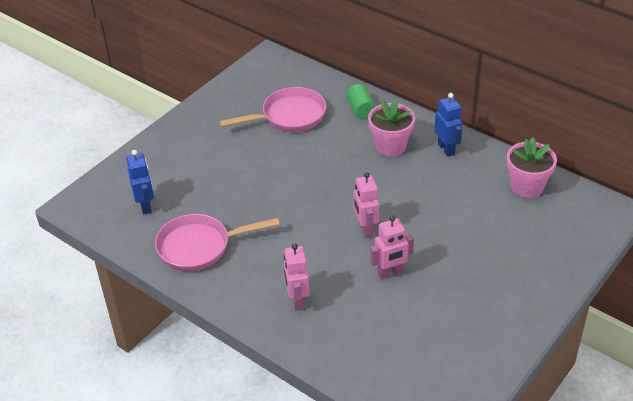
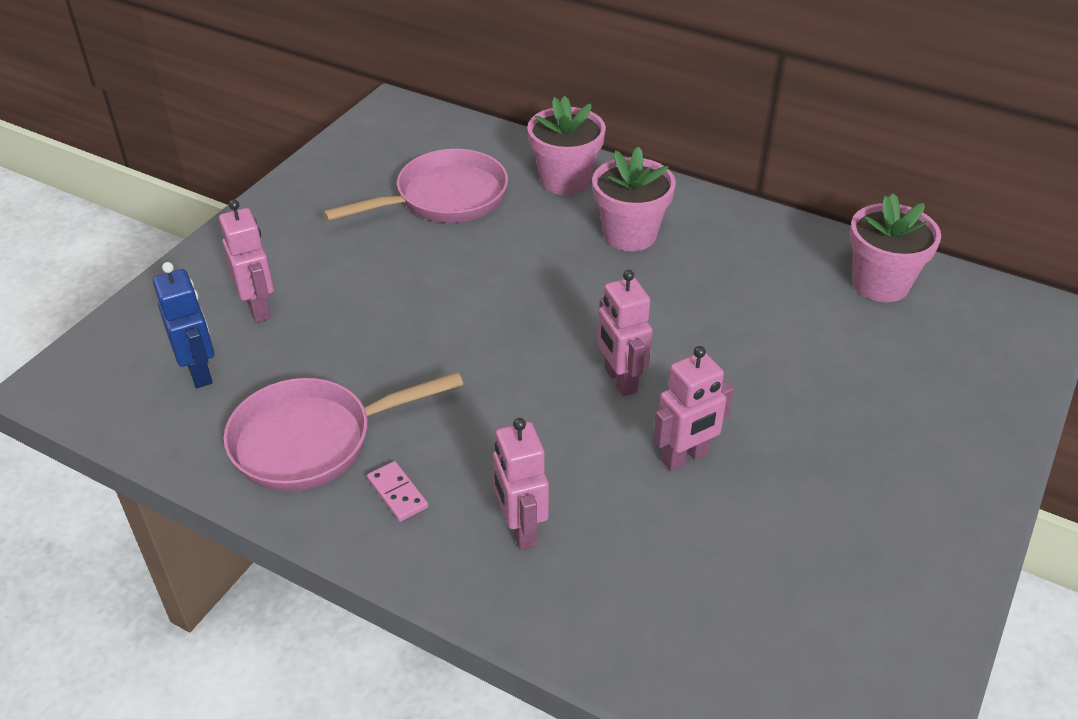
camera: 10 degrees left, 0 degrees up
(179, 173) = (259, 308): none -> pink robot
(239, 277) = (397, 493): none -> pink domino
(361, 110) = (565, 180): green cylinder -> pink flower pot
(446, 149) = (726, 232): blue robot -> none

